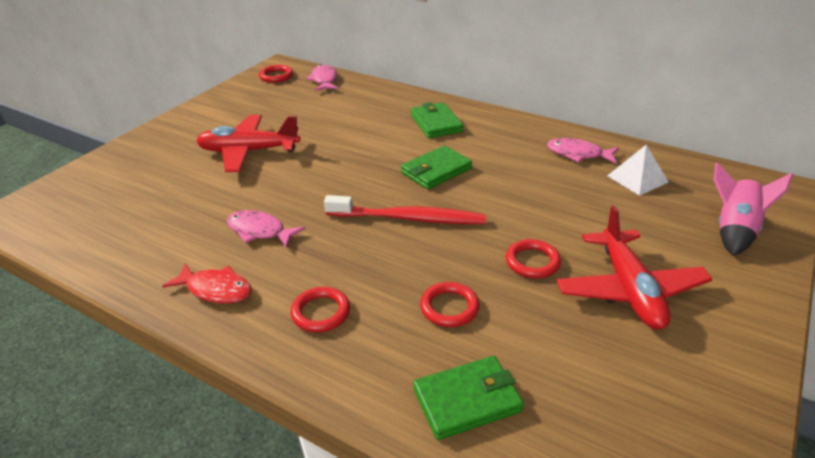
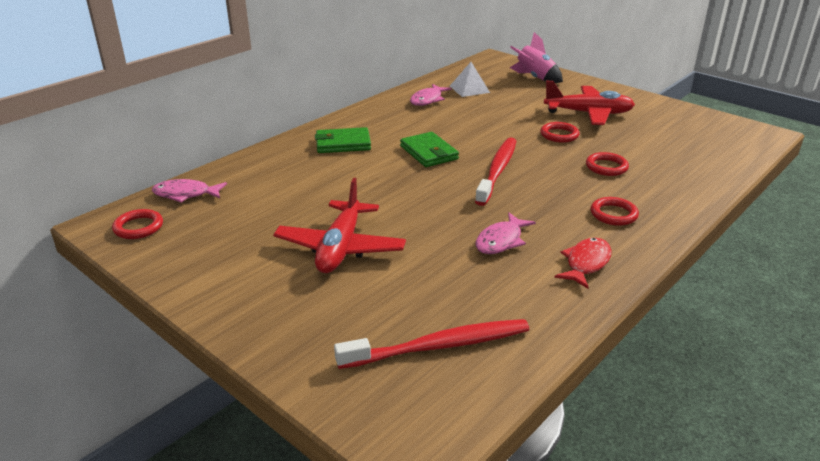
camera: 80 degrees left, 5 degrees down
(109, 212) = (439, 346): none -> red toothbrush
(467, 400) = (687, 171): green wallet -> none

